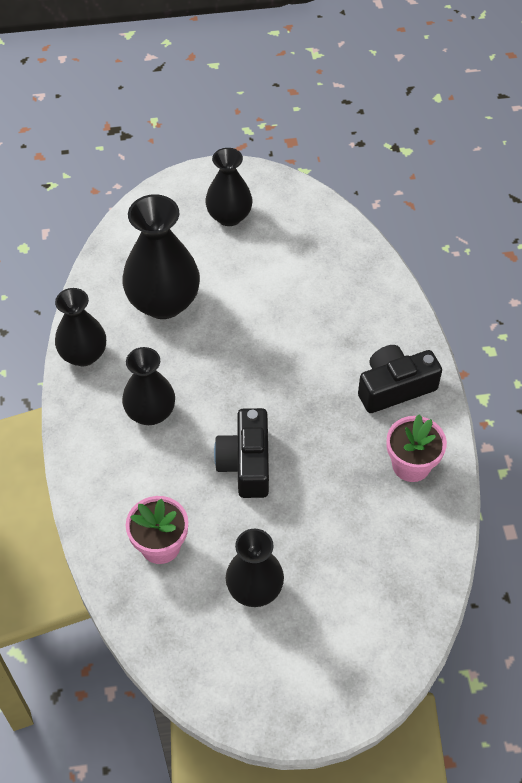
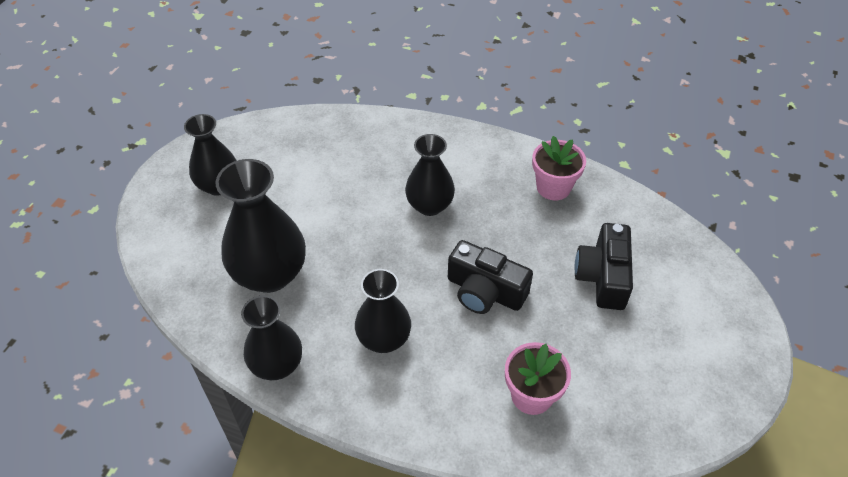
camera: 60 degrees left, 5 degrees down
(254, 589) = (613, 343): black vase -> black vase (429, 205)
(394, 387) = (476, 163): black camera -> black camera (603, 277)

